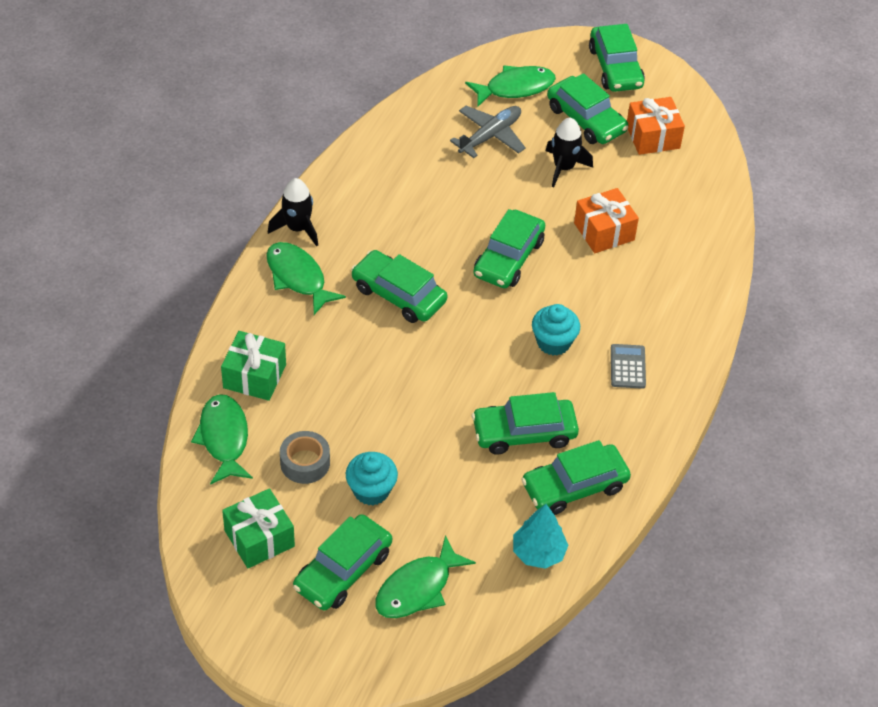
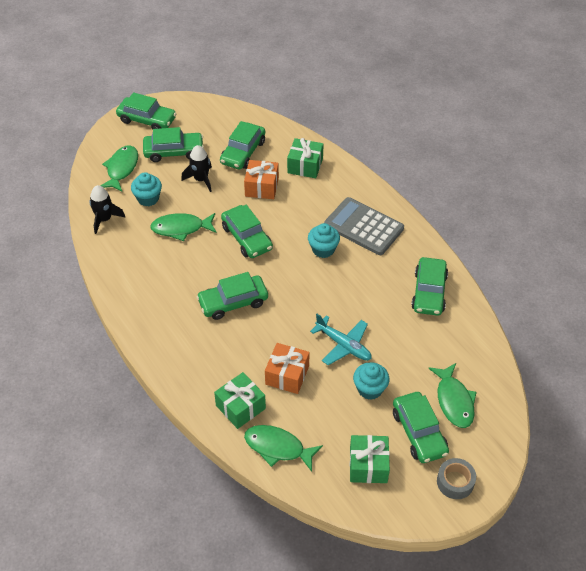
camera: 55 degrees left, 0 degrees up
(297, 228) = (139, 326): black rocket -> black rocket (104, 219)
(298, 277) = (179, 345): green fish -> green fish (181, 228)
(305, 463) = (326, 413): grey tape -> grey tape (455, 482)
(417, 433) = (343, 345): none -> turquoise plane
(490, 136) = (148, 198): grey plane -> turquoise cupcake
(524, 433) = (377, 295): green car -> green car (243, 152)
(538, 552) = (463, 331): turquoise tree -> none
(627, 367) = (363, 227): grey calculator -> grey calculator, size x2.07
(653, 137) = (211, 132): orange gift -> orange gift (287, 375)
(680, 257) = (305, 166): none -> green gift

